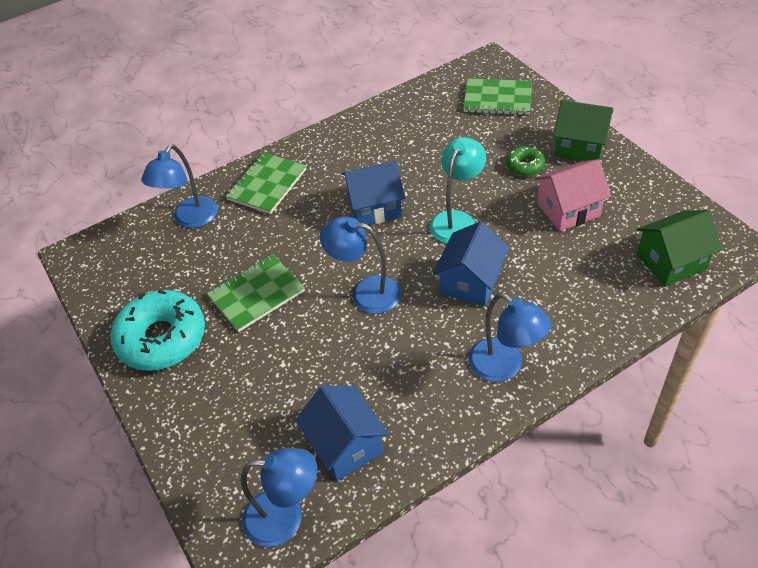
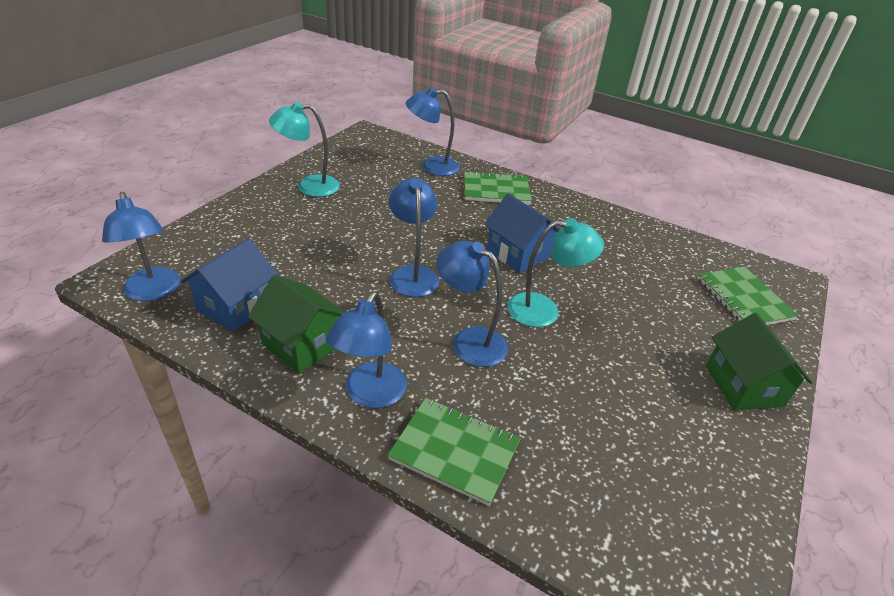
camera: 55 degrees right, 10 degrees down
(162, 338) = (309, 186): turquoise donut -> turquoise lamp
(256, 294) = (376, 216): green notebook -> green notebook (455, 451)
(470, 282) = (469, 341): blue house -> blue lamp
(525, 166) = (666, 344): green donut -> none
(568, 210) = (632, 398): pink house -> none
(671, 262) = (629, 530): green house -> green house (302, 344)

